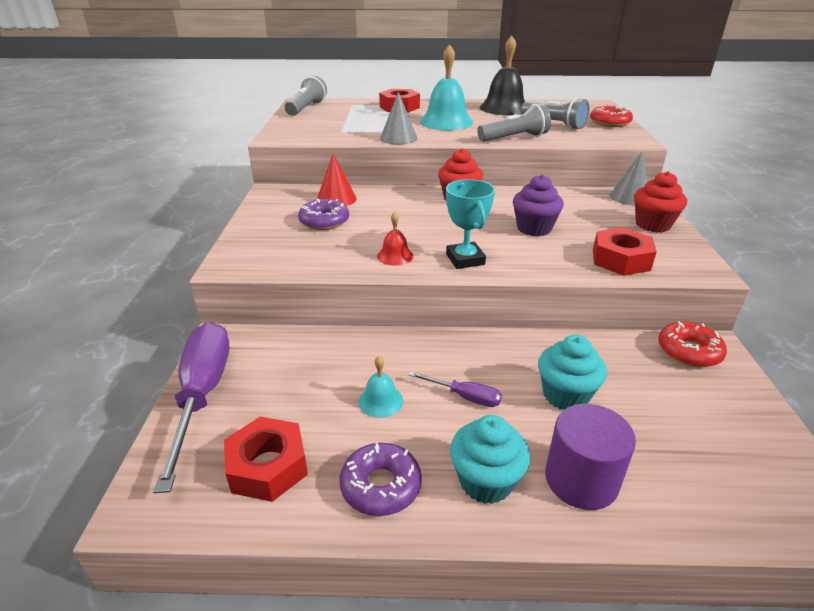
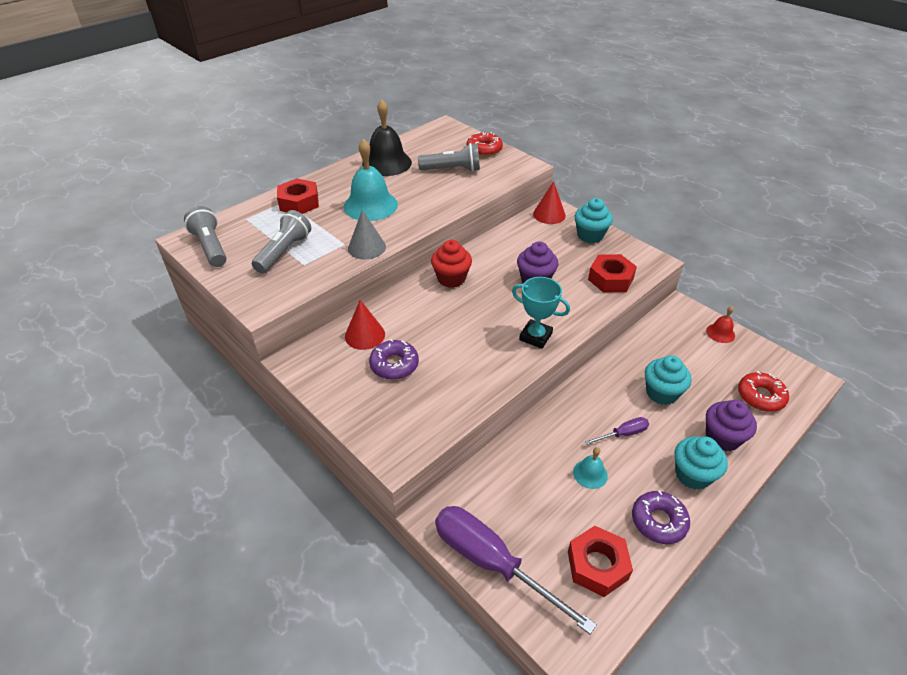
camera: 45 degrees left, 10 degrees up
(395, 256) = (492, 363): red bell -> red bell (720, 333)
(514, 138) = (450, 202): grey flashlight -> grey flashlight (284, 252)
(581, 480) = (722, 438): purple cylinder -> purple cupcake
(630, 197) = (549, 214): grey cone -> red cone
(653, 225) = (590, 235): red cupcake -> turquoise cupcake
(689, 351) = (675, 319): red donut -> red donut (760, 396)

